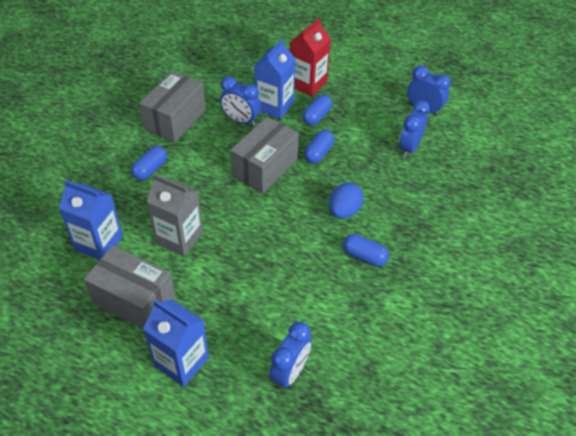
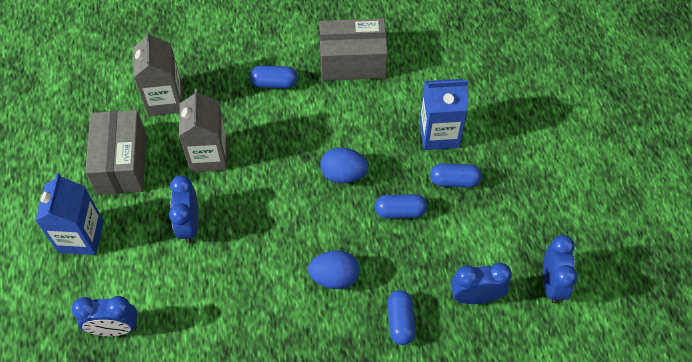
camera: 60 degrees right, 10 degrees up
(99, 243) = (165, 100): blue carton -> grey carton
(241, 120) = (394, 117): blue clock -> blue clock (189, 225)
(265, 168) = (343, 174): grey box -> blue egg
(308, 84) = (499, 145): red carton -> none
(364, 256) = (287, 326): blue capsule -> blue capsule (400, 321)

